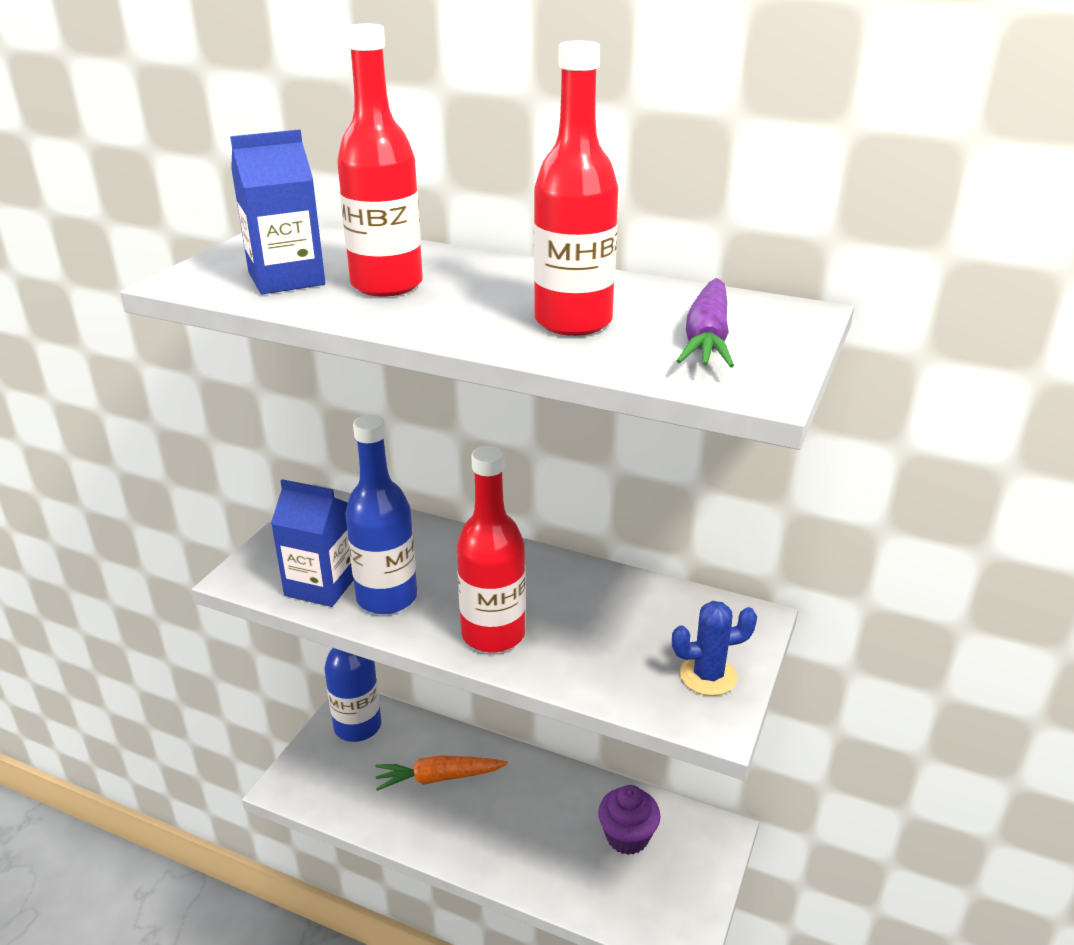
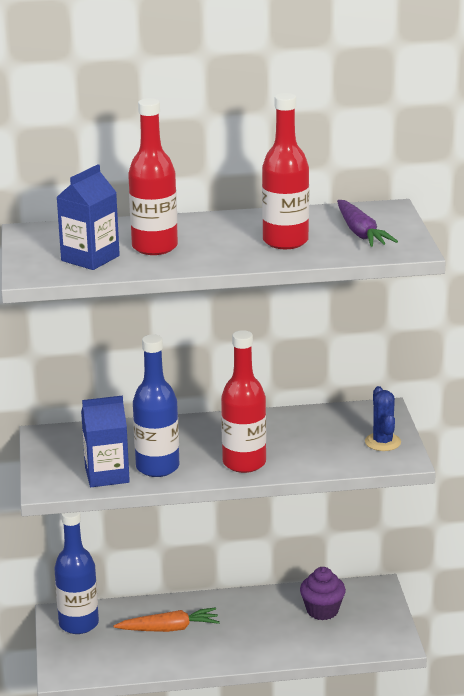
camera: 30 degrees left, 5 degrees down
(439, 778) = (169, 629): orange carrot -> orange carrot turned 150 degrees counterclockwise
(708, 676) = (382, 442): blue cactus -> blue cactus turned 60 degrees counterclockwise

